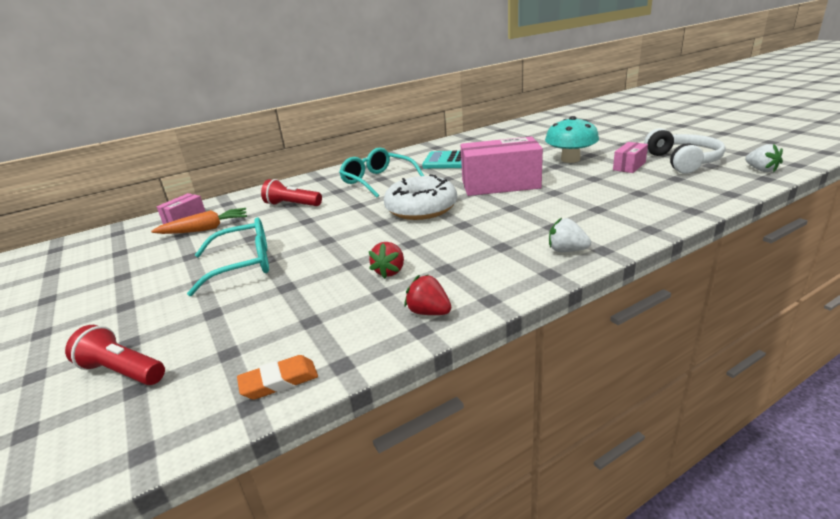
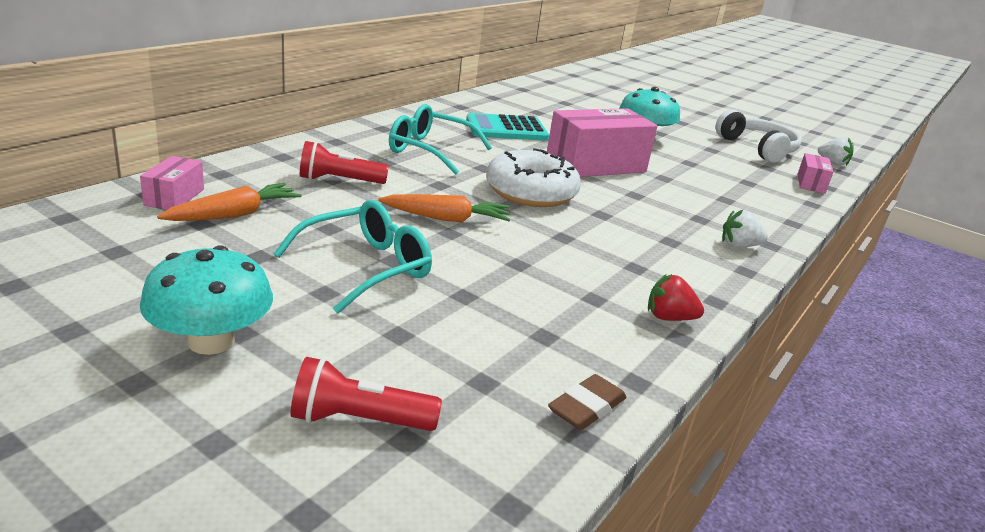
camera: 30 degrees left, 0 degrees up
(104, 310) = (211, 341): none -> turquoise mushroom
(279, 381) = (586, 407): orange eraser -> brown eraser
(336, 230) = (447, 219): none -> orange carrot
(390, 271) = (576, 272): red strawberry -> none
(629, 166) = (712, 150): pink box -> pink box (810, 183)

